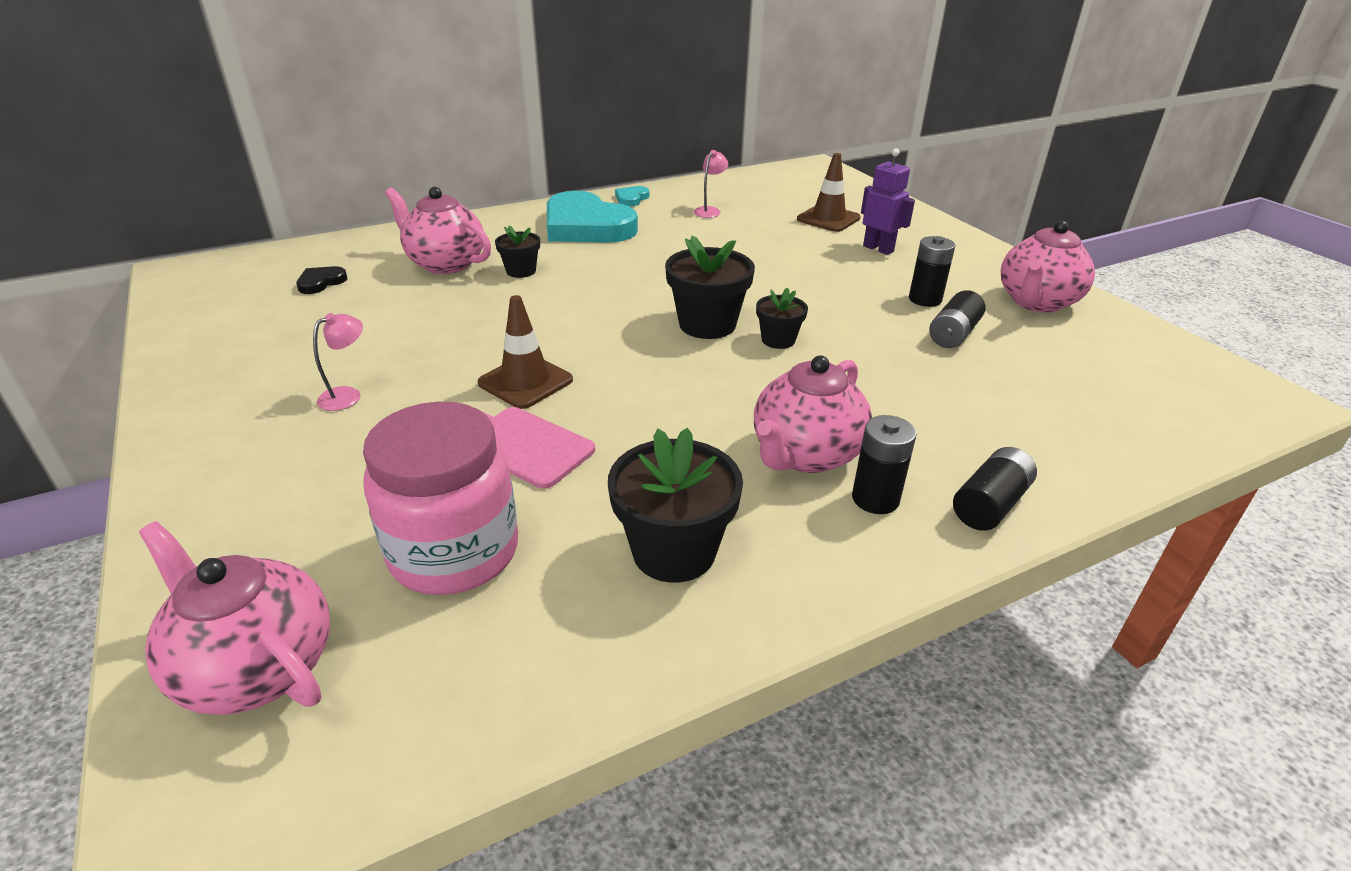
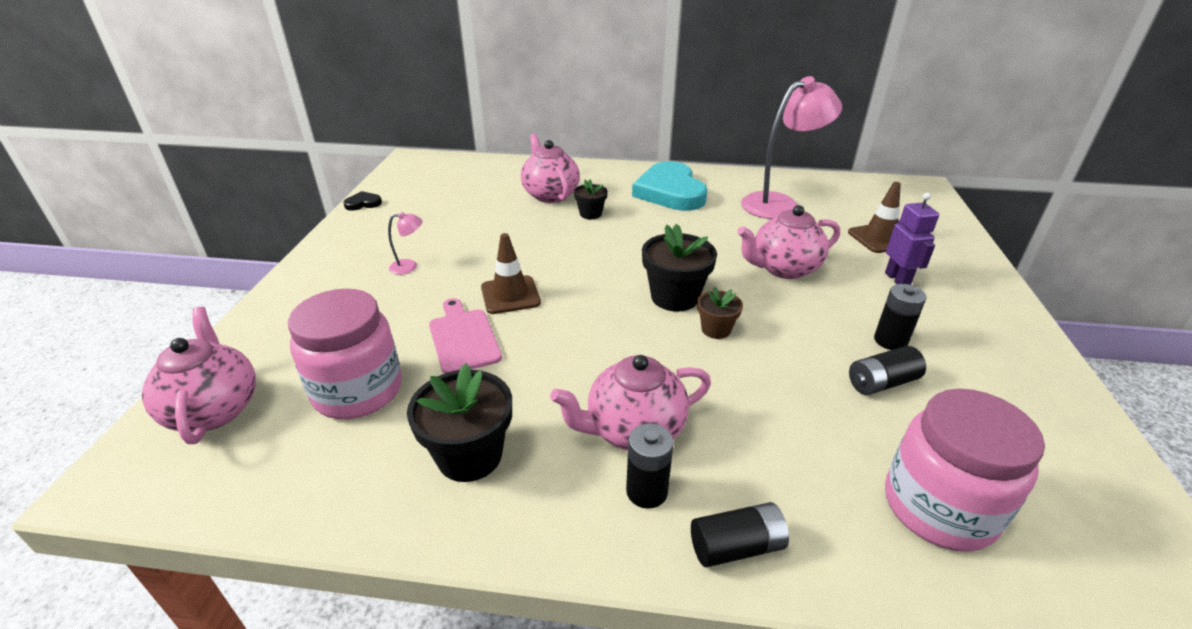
camera: 35 degrees right, 0 degrees up
(321, 282) = (470, 187): black heart -> black heart (363, 203)
(631, 198) = (727, 178): turquoise heart -> none
(709, 210) = (779, 204): pink lamp -> pink lamp, size x2.40
(778, 340) = (716, 329): black flower pot -> brown flower pot
(1036, 302) = (1012, 385): pink teapot -> pink teapot (783, 269)
(1083, 408) = (938, 507): none -> pink jar

